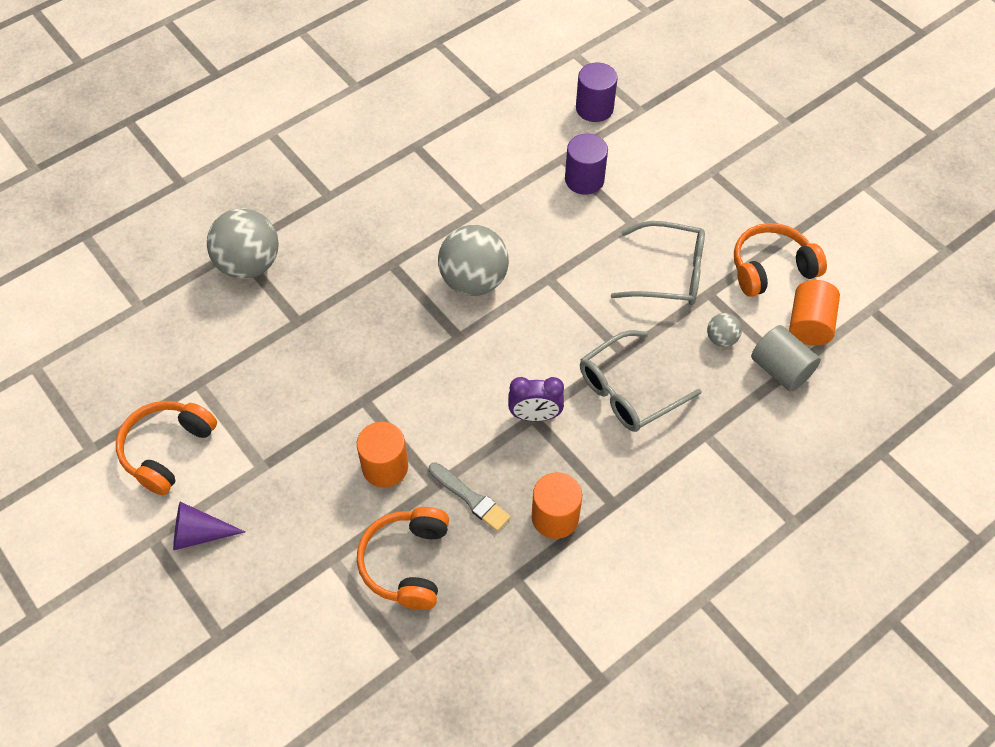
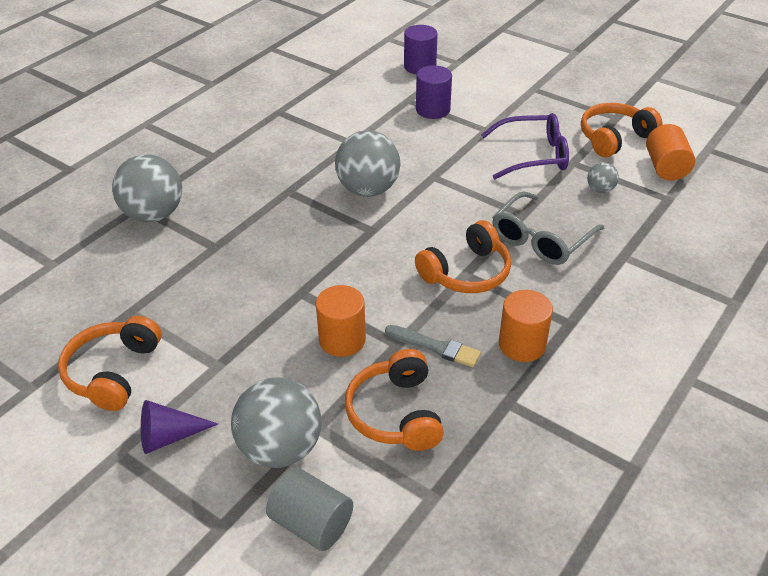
camera: 15 degrees left, 15 degrees down
(292, 572) = (280, 448): none -> grey ball
(535, 415) = (466, 272): purple clock -> orange headphones
(668, 273) = (532, 155): grey glasses -> purple glasses
(780, 369) = (660, 200): grey cylinder -> grey cylinder (311, 523)

